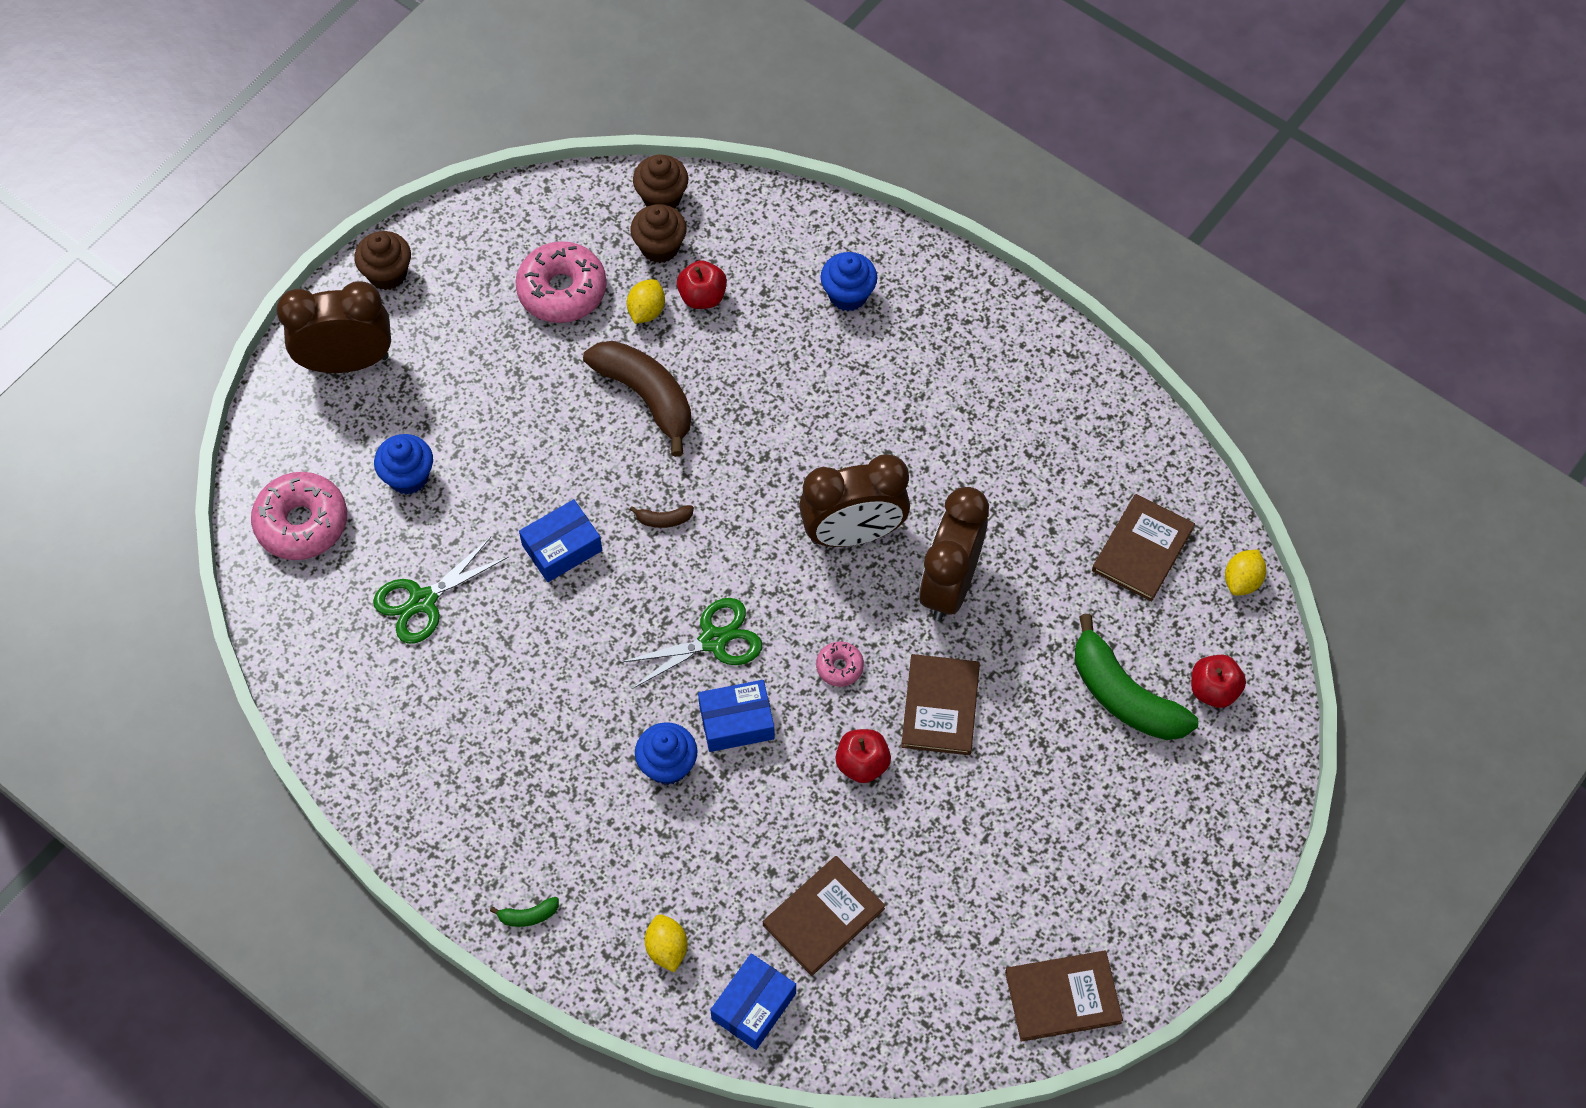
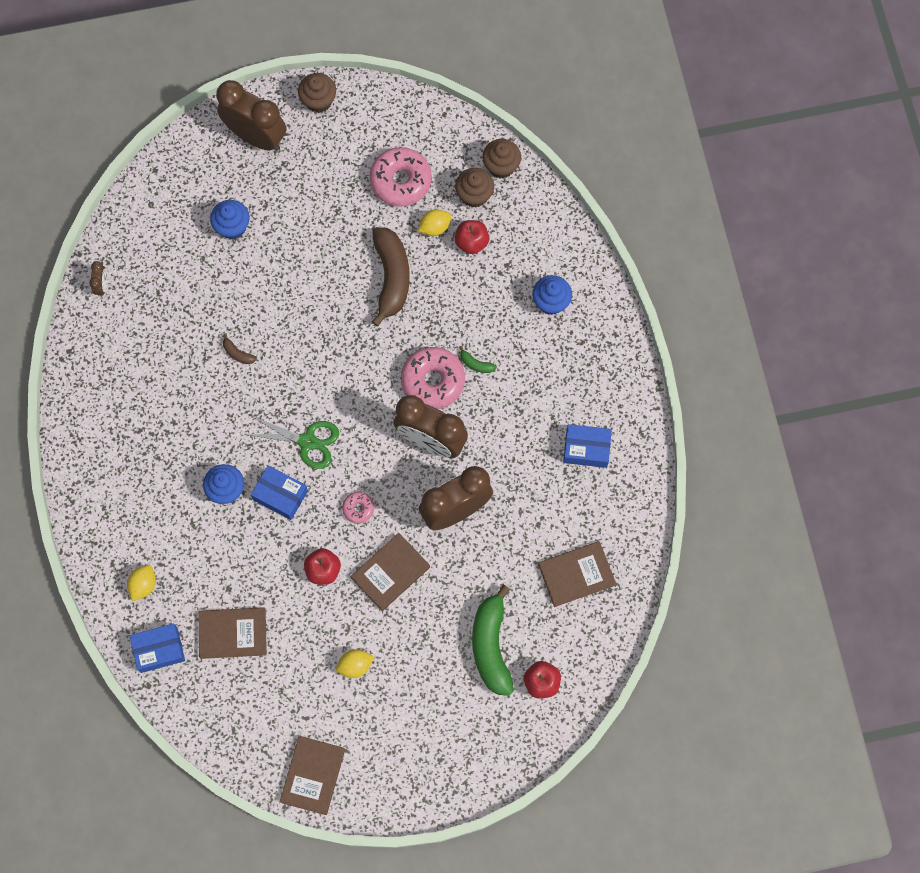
camera: 40 degrees right, 10 degrees up
(302, 523) = (159, 211): pink donut -> pink donut (433, 381)
(305, 655) = (102, 286): none -> brown clock
(422, 601) = (182, 302): green scissors -> none
(528, 915) = (93, 512): green banana -> green banana (476, 364)
(562, 548) = (275, 328): blue box -> blue box (586, 449)
(664, 519) = (340, 354): brown banana -> brown banana (237, 353)
(1063, 997) = (312, 775): brown book -> brown book turned 75 degrees clockwise
(1242, 581) = (614, 636): yellow lemon -> yellow lemon (355, 665)

